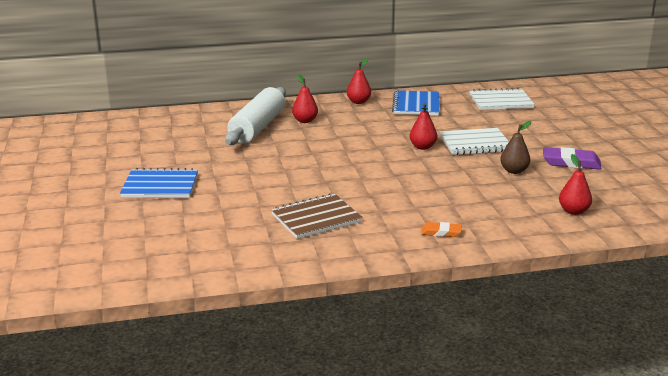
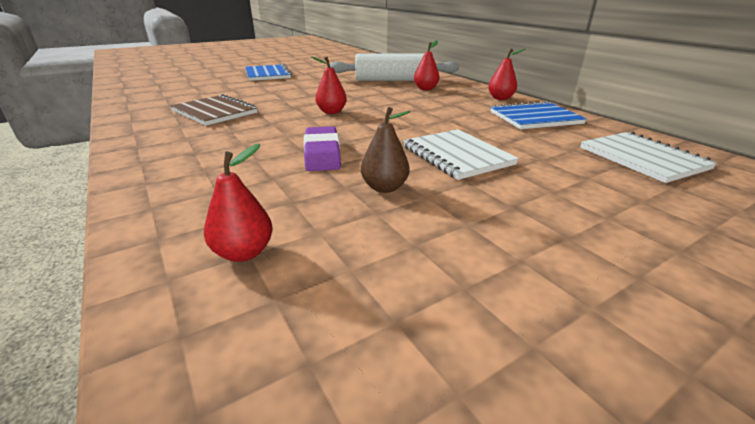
camera: 70 degrees right, 5 degrees up
(422, 147) = (413, 131): red pear -> red pear (331, 112)
(441, 232) = (175, 160): orange eraser -> none
(571, 163) = (464, 236): purple eraser -> purple eraser (322, 154)

